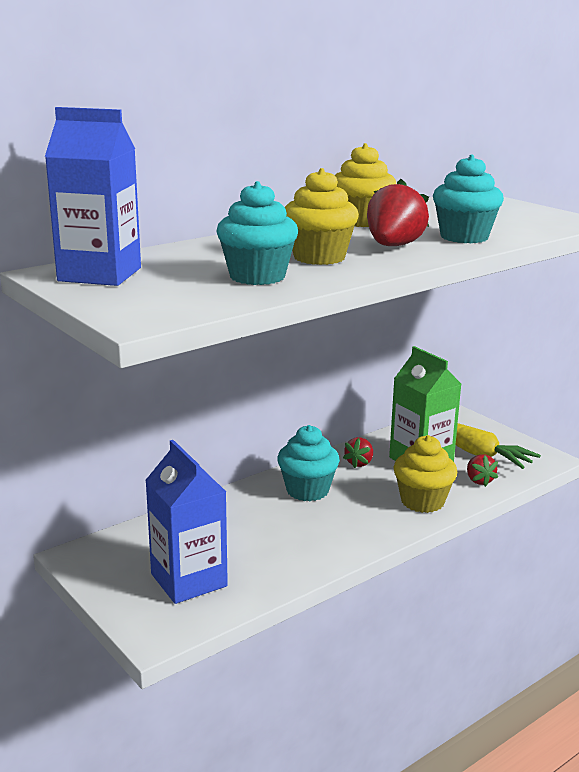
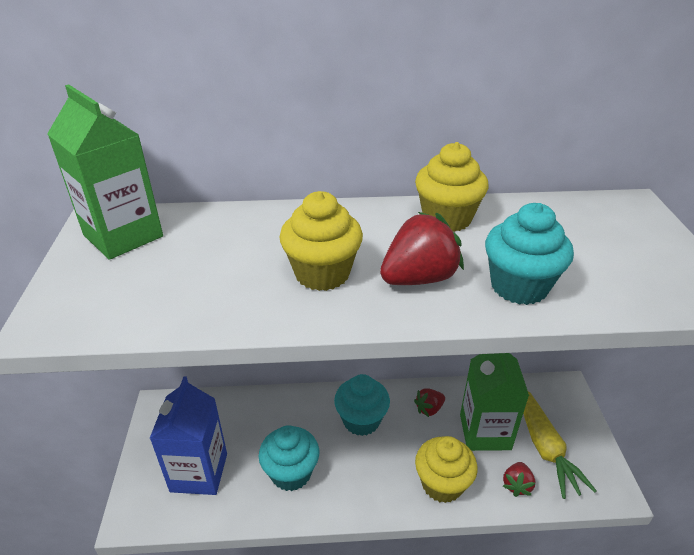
camera: 35 degrees right, 15 degrees up
(100, 274) = (123, 236): blue carton -> green carton
(257, 276) = (226, 288): turquoise cupcake -> turquoise cupcake (291, 473)

